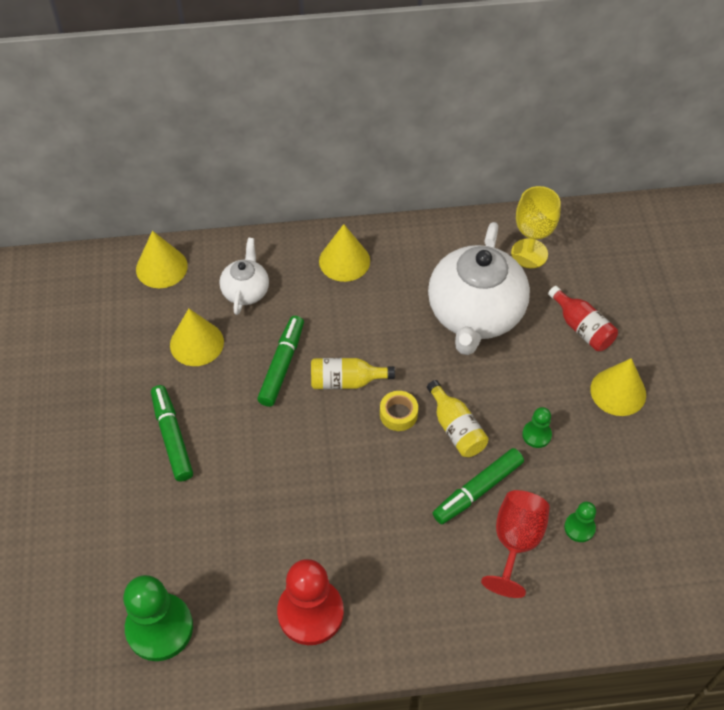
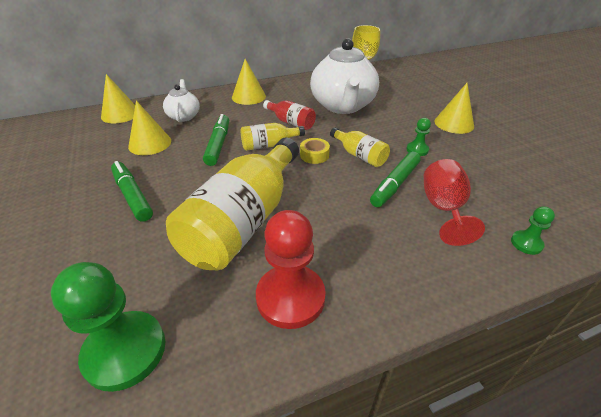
camera: 15 degrees left, 15 degrees down
(287, 505) = (244, 221): none -> yellow bottle
(579, 528) = (483, 191): green pawn -> green pawn (526, 243)
(582, 328) = (411, 102): red bottle -> red bottle (291, 122)

